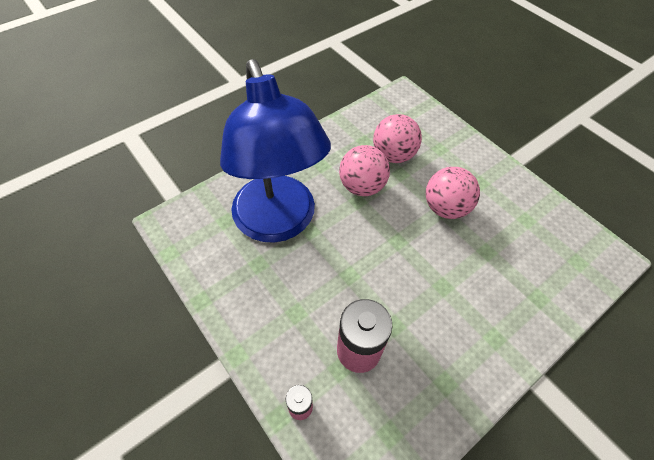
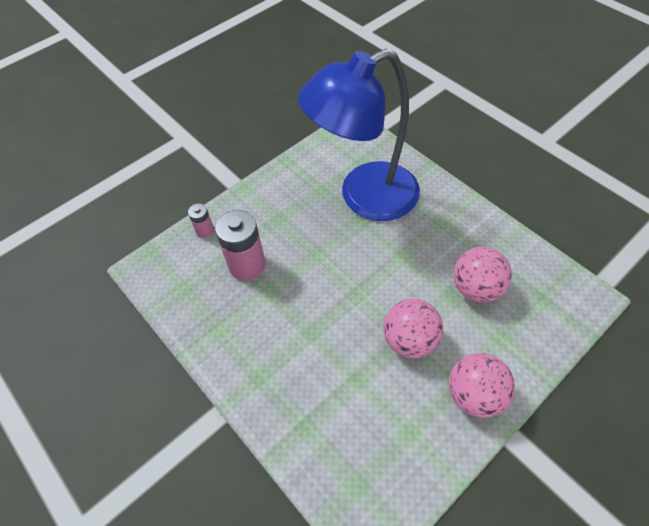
camera: 90 degrees right, 0 degrees up
(362, 186) = (422, 259): pink ball -> pink ball (474, 395)

